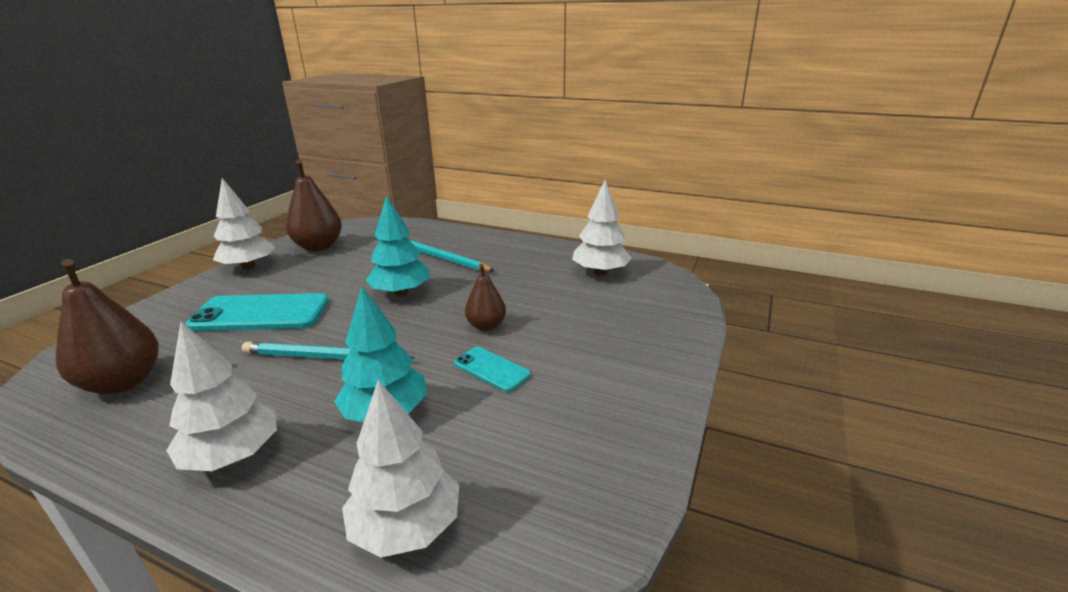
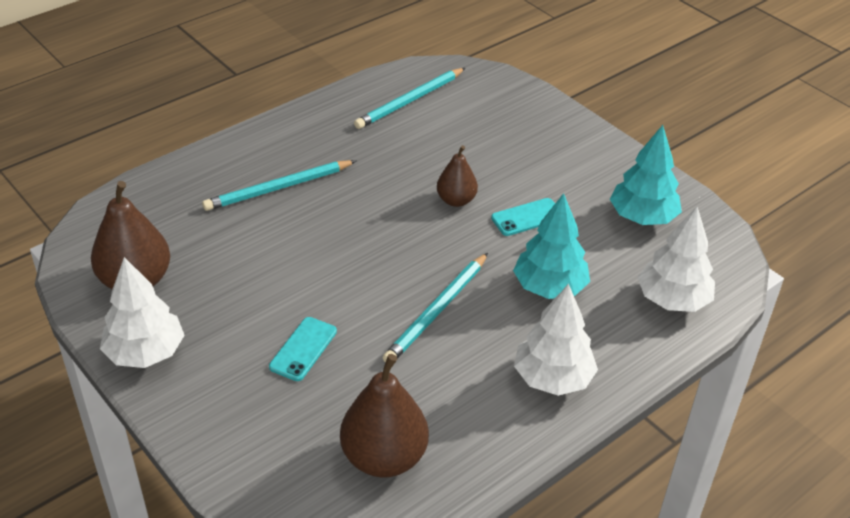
camera: 65 degrees left, 15 degrees up
(260, 313) = (303, 349): turquoise phone -> turquoise phone, size x0.53
(401, 293) = (341, 237): turquoise tree -> turquoise tree (642, 217)
(600, 272) = (410, 101): white tree -> turquoise pencil

